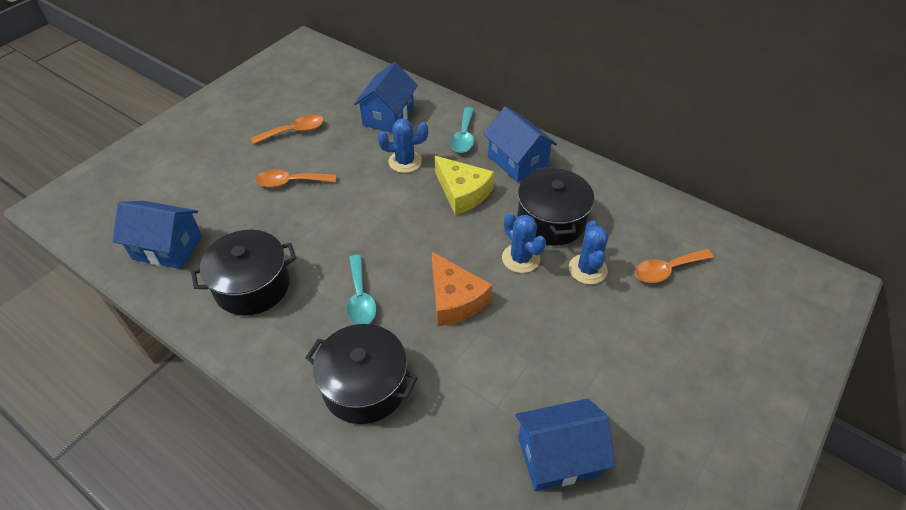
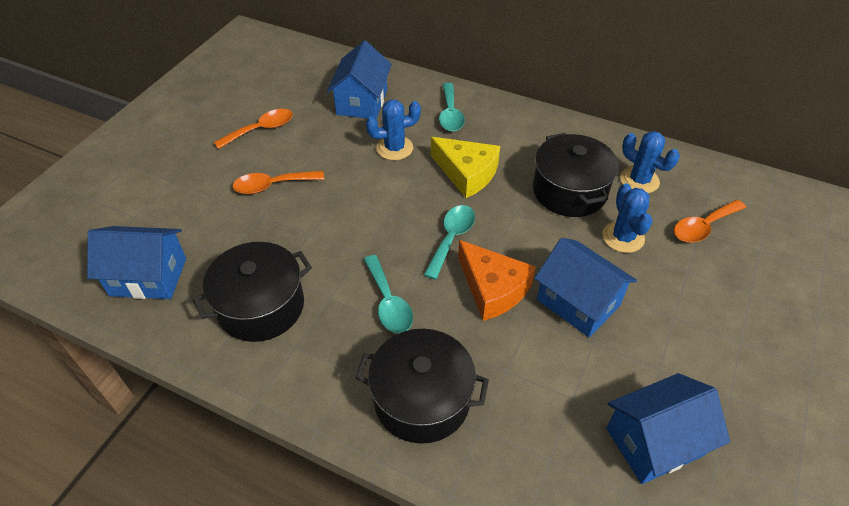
camera: 10 degrees left, 0 degrees up
(431, 249) = (451, 238): none -> turquoise spoon
(517, 161) = (515, 133): blue house -> blue house (578, 302)
(520, 258) = (550, 235): blue cactus -> blue cactus (639, 180)

